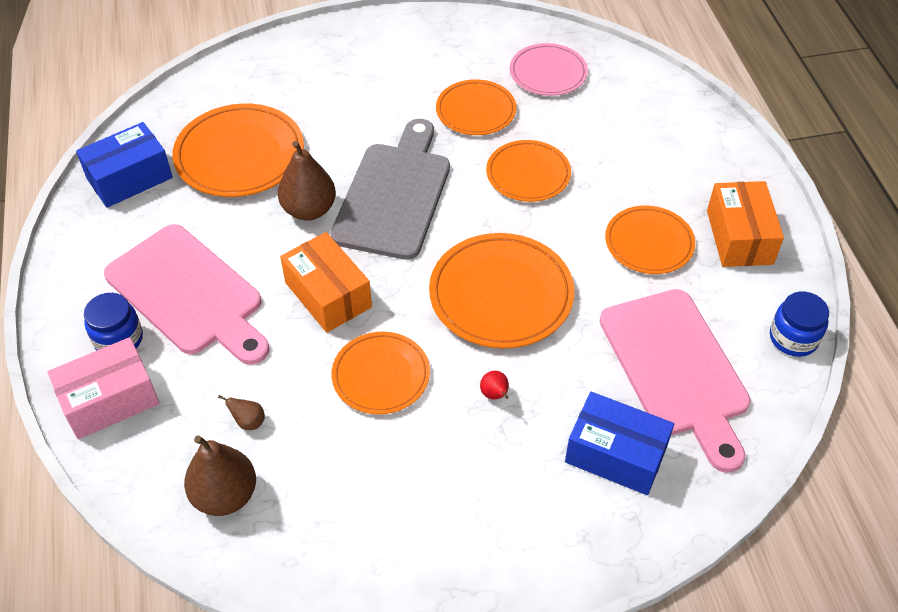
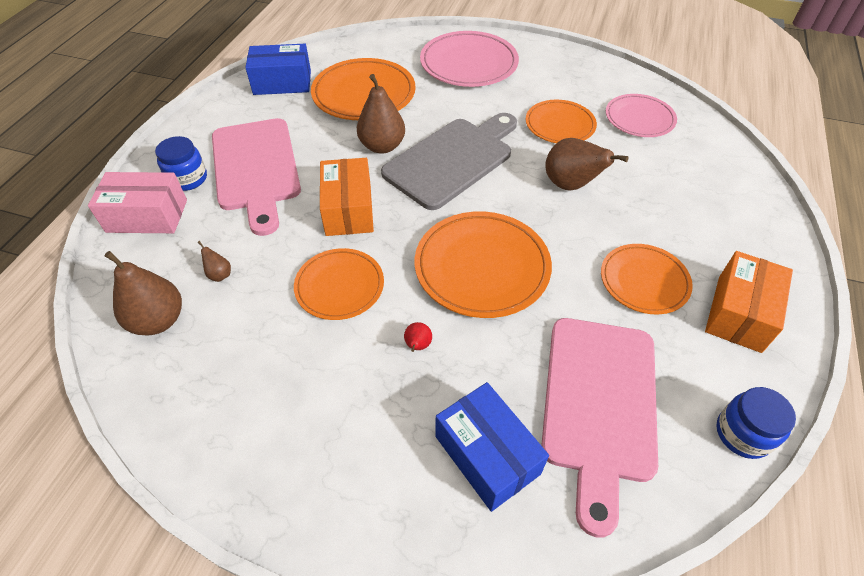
camera: 30 degrees right, 0 degrees up
(330, 72) = (468, 64): none -> pink plate
(528, 174) = (571, 185): orange plate -> brown pear

